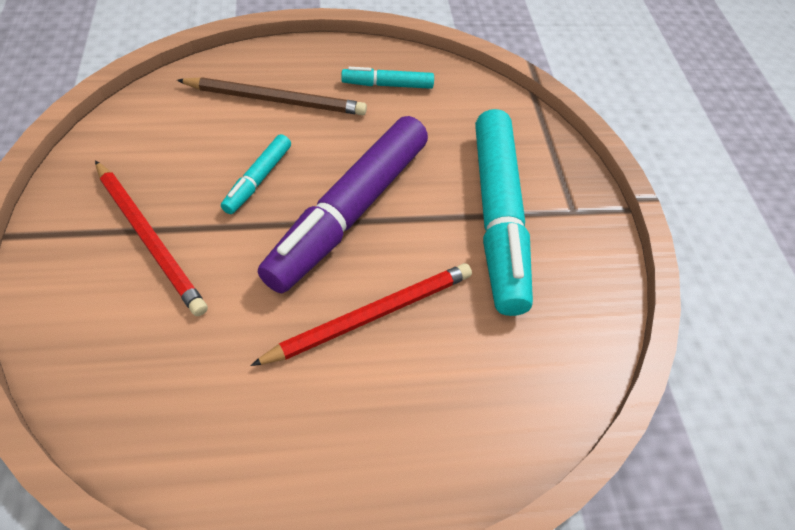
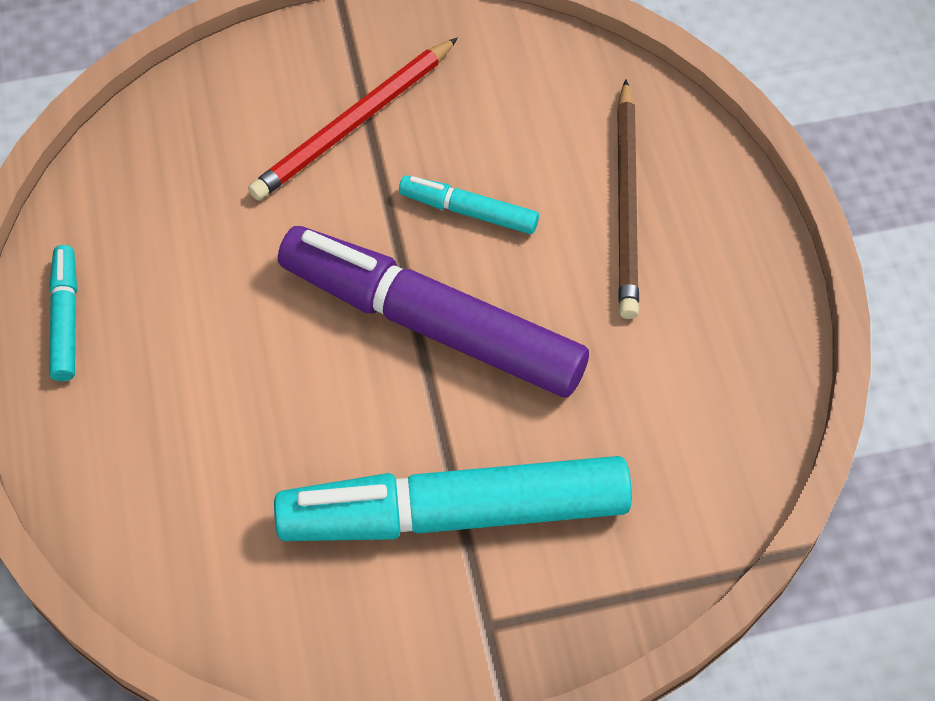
camera: 90 degrees right, 5 degrees up
(371, 315) = (271, 368): red pencil -> none
(387, 85) = (704, 343): turquoise marker -> turquoise marker (65, 319)

